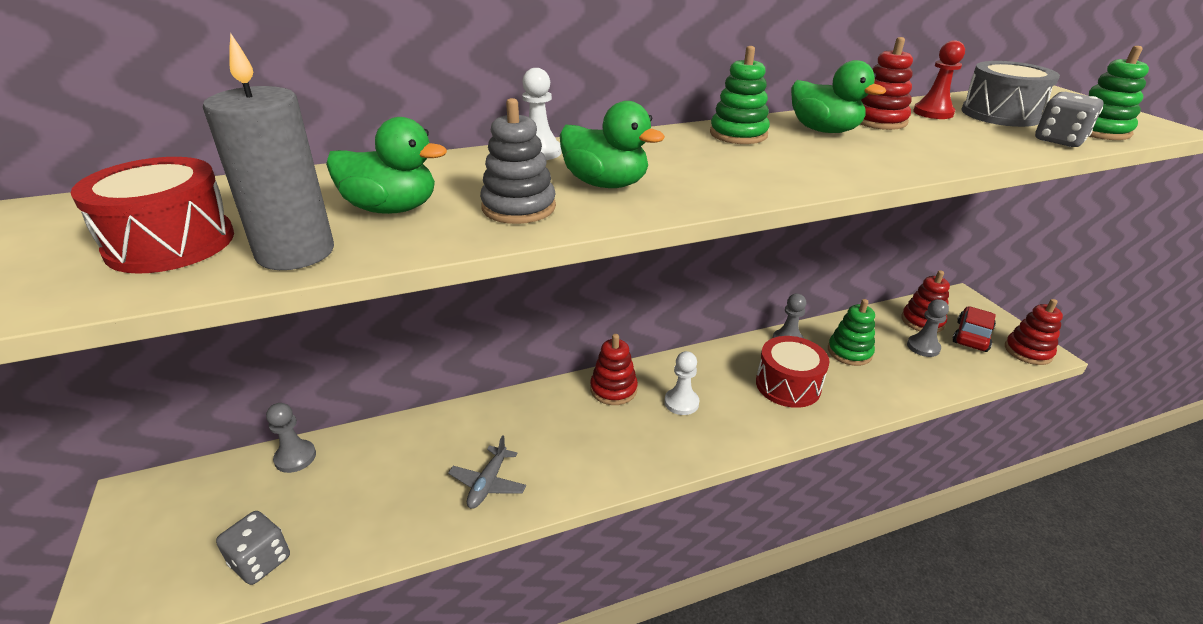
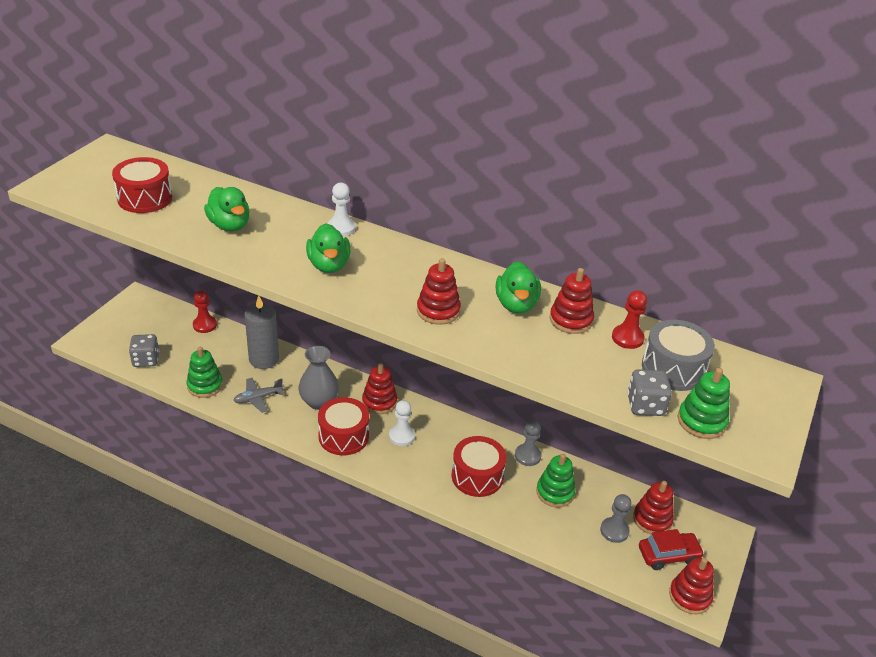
camera: 45 degrees right, 5 degrees up
(295, 252) = (170, 227): grey candle -> grey candle (264, 359)
(295, 457) = (205, 325): grey pawn -> red pawn
(518, 207) = (272, 255): grey stacking toy -> none
(558, 434) = (319, 402): none -> grey vase
(635, 446) = (343, 436): none -> red drum
(738, 134) = (461, 277): green stacking toy -> green stacking toy (205, 385)
(791, 164) = (438, 311): none -> red stacking toy

